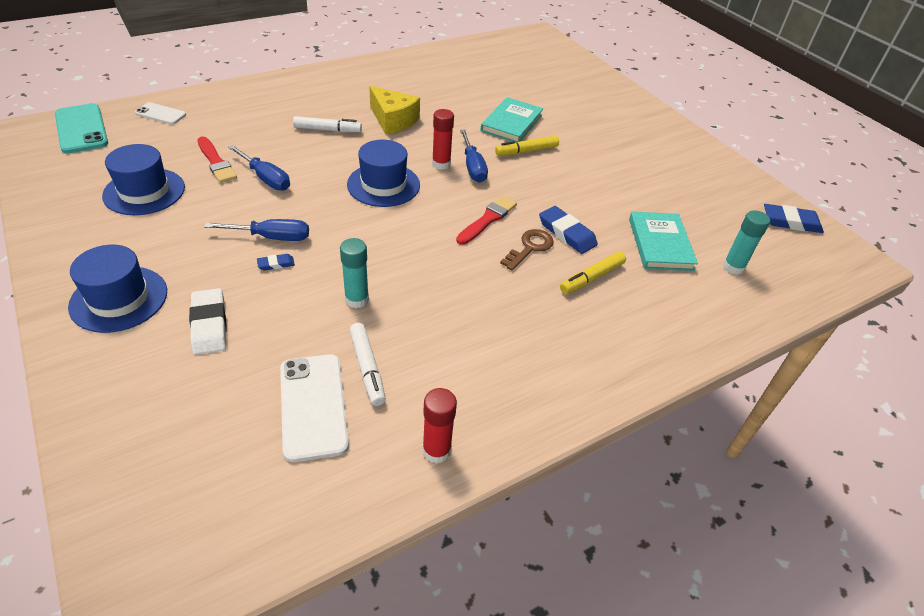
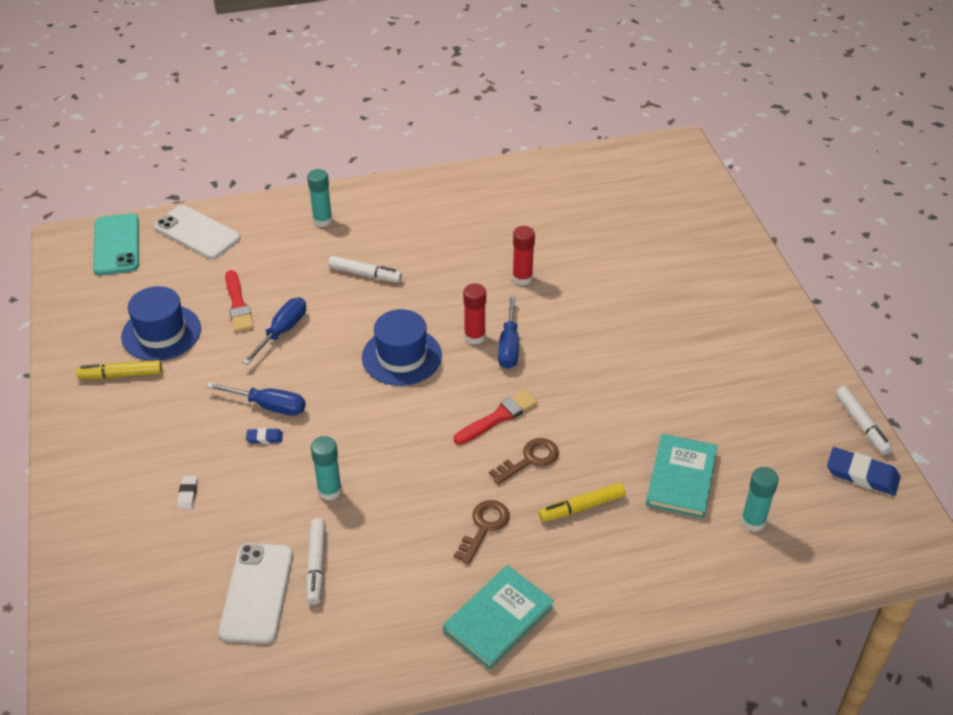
camera: 20 degrees right, 0 degrees up
(119, 299) = (116, 453): blue hat -> none
(161, 114) = (197, 233): white phone -> white phone, size x1.70
(209, 325) = (188, 494): white eraser -> white eraser, size x0.51
(265, 178) = (282, 331): blue screwdriver -> blue screwdriver turned 120 degrees counterclockwise
(276, 97) = (322, 220): none -> turquoise glue stick
(393, 120) = (442, 268): yellow cheese -> none
(436, 450) = (351, 657): red glue stick -> red glue stick (522, 278)
(511, 123) = (580, 288): turquoise book -> turquoise book (498, 619)
(515, 307) = (484, 527): none -> brown key
(526, 151) = (581, 331): yellow marker -> yellow marker (121, 375)
(567, 233) = (579, 448): blue eraser -> none
(769, 189) = (862, 424): none -> white marker

